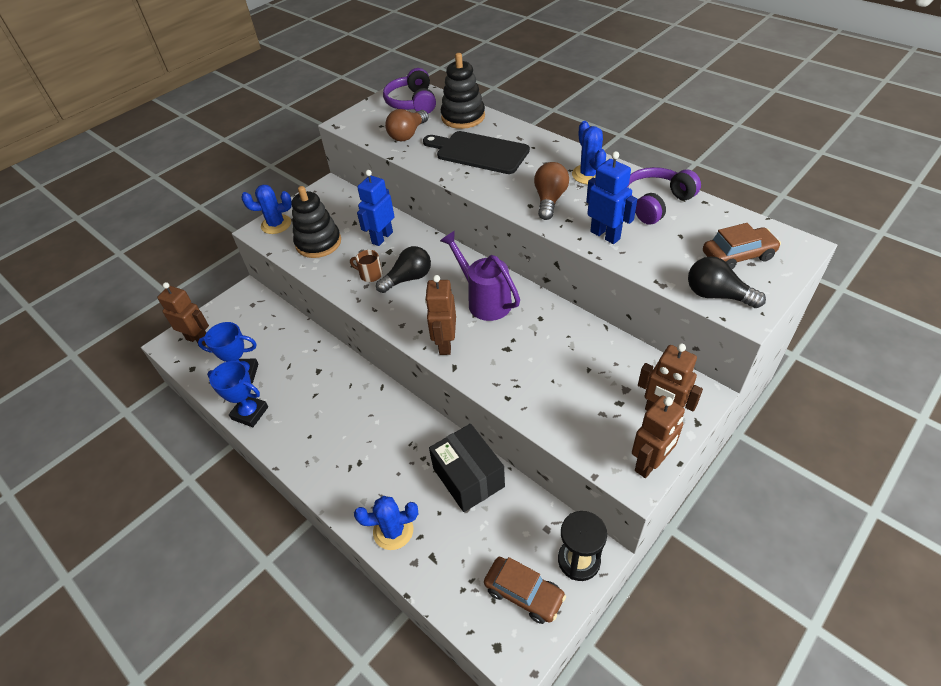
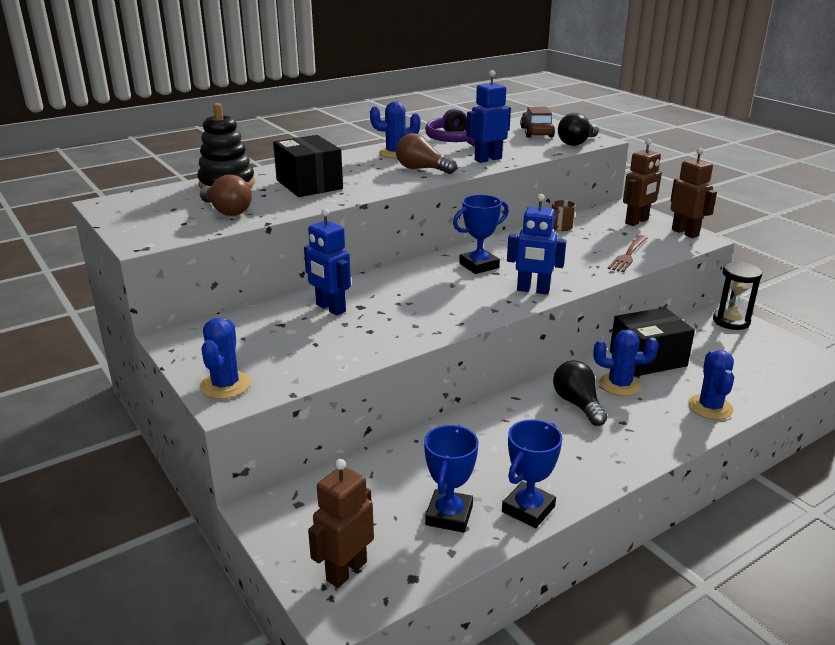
camera: 80 degrees left, 20 degrees down
(318, 243) = (303, 352): black stacking toy -> none
(370, 275) = (397, 321): brown mug -> brown mug (561, 227)
(408, 278) = (419, 299): black light bulb -> black light bulb (577, 404)
(412, 103) = (153, 203): purple headphones -> none
(416, 457) = (620, 385): none -> blue cactus
(445, 344) = (533, 290): brown robot -> blue robot
(479, 152) = (309, 184): black cutting board -> black box
(485, 300) = (479, 265): purple watering can -> blue trophy
(524, 593) = (765, 348): brown car -> none
(554, 409) = (628, 255): none -> brown fork

